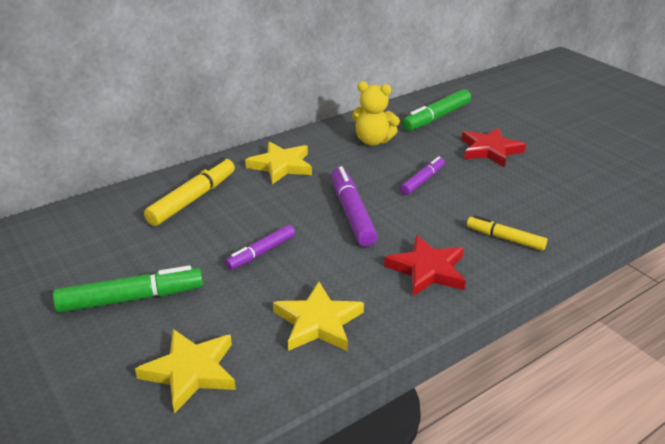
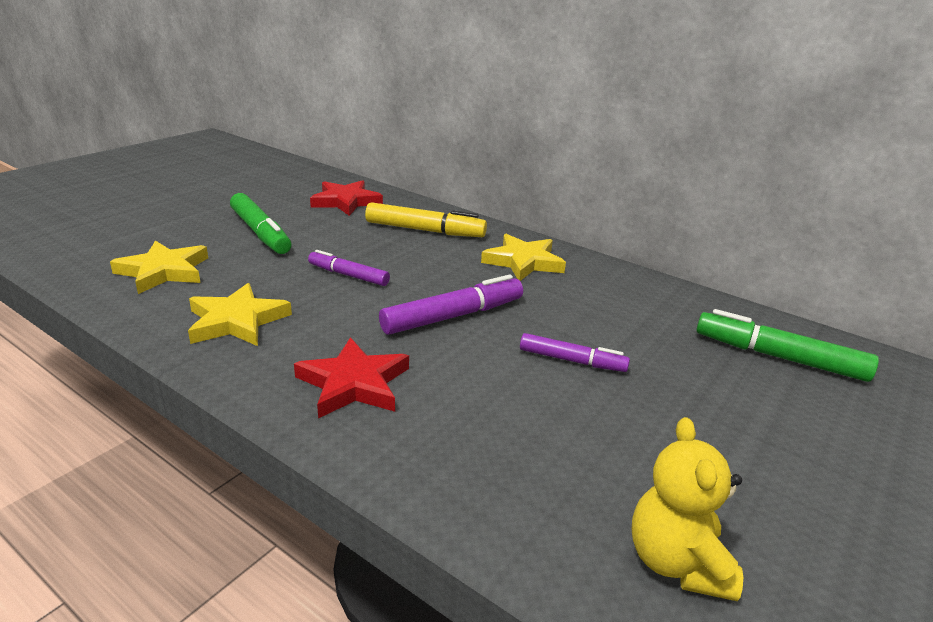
camera: 70 degrees right, 5 degrees down
(373, 141) = (642, 311): yellow teddy bear -> yellow teddy bear (677, 562)
(490, 150) = (731, 421): red star -> red star (346, 202)
(505, 238) = (463, 452): yellow marker -> none

